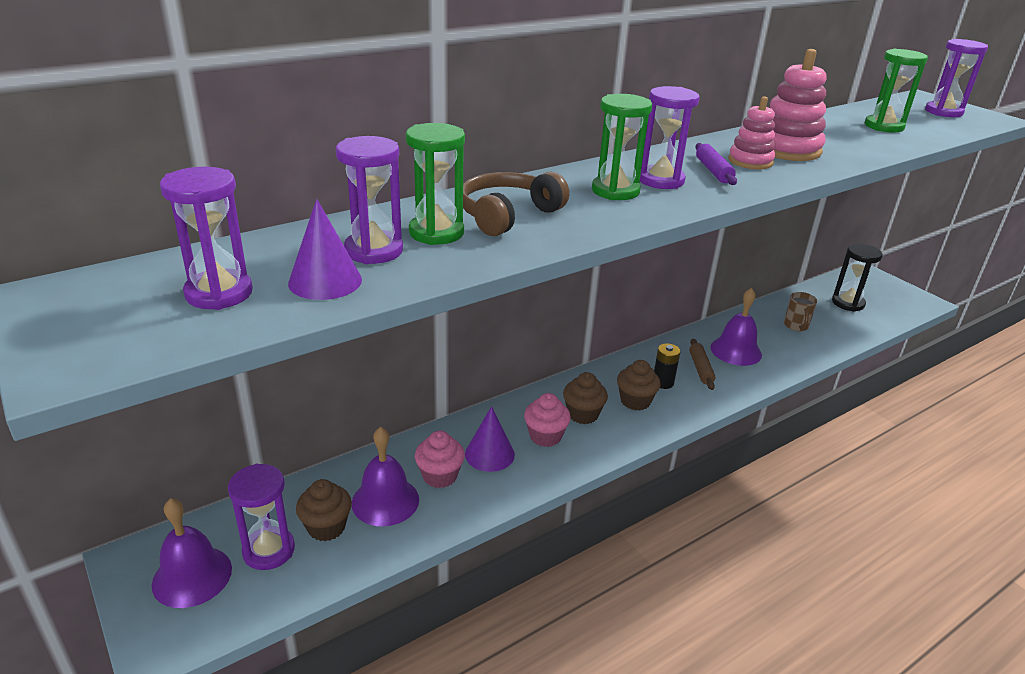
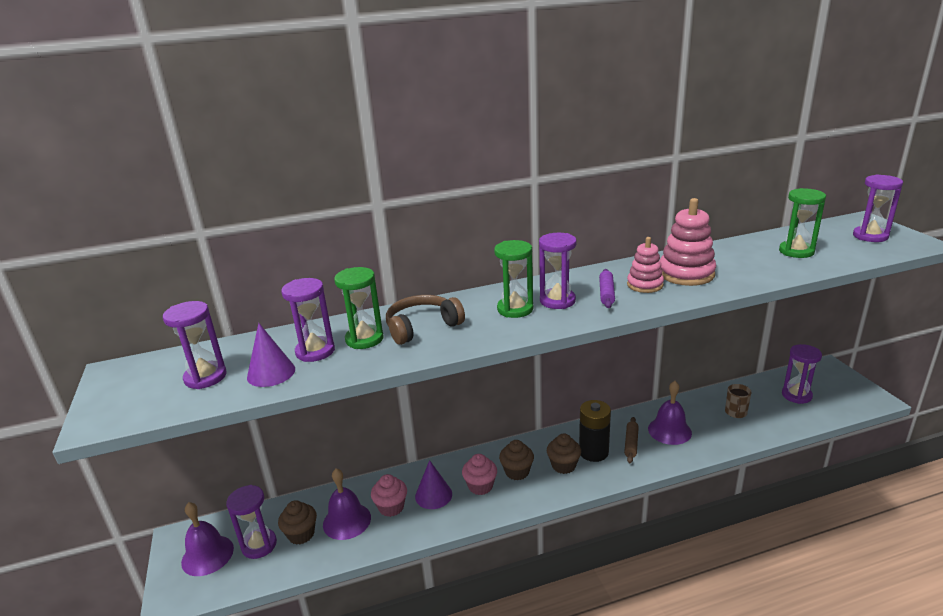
camera: 20 degrees right, 5 degrees down
(663, 382) = (593, 452): black battery -> black battery, size x1.67
(848, 303) = (796, 395): black hourglass -> purple hourglass

